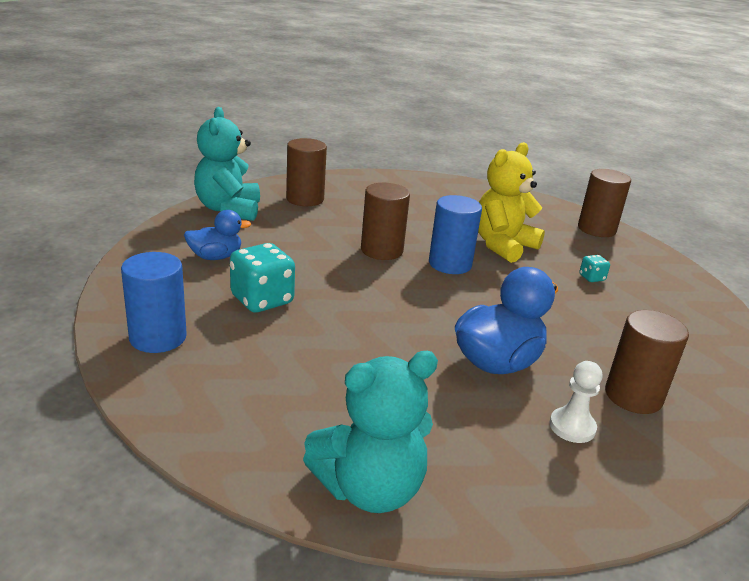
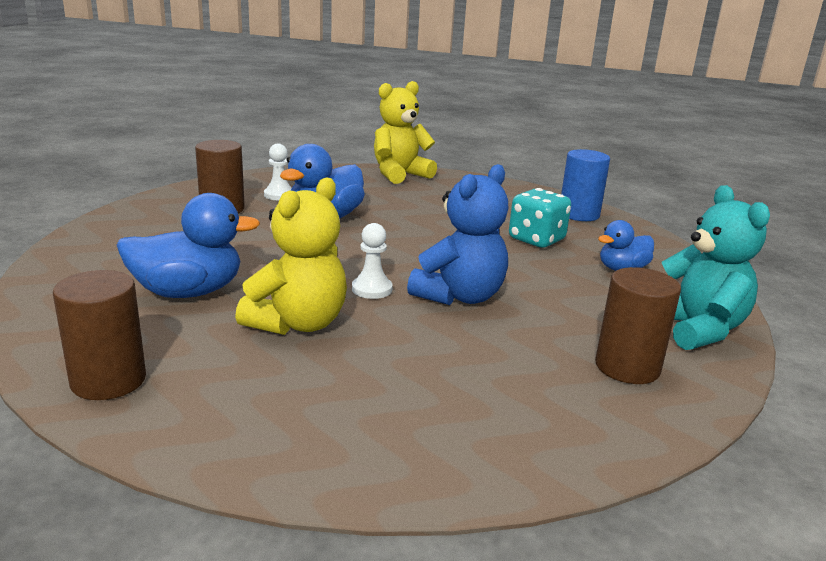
camera: 170 degrees right, 5 degrees down
(370, 488) = (400, 174): turquoise teddy bear -> yellow teddy bear
(381, 250) = (460, 296): brown cylinder -> blue teddy bear
(450, 264) = (372, 289): blue cylinder -> white pawn
(591, 278) = (188, 292): turquoise dice -> blue duck

